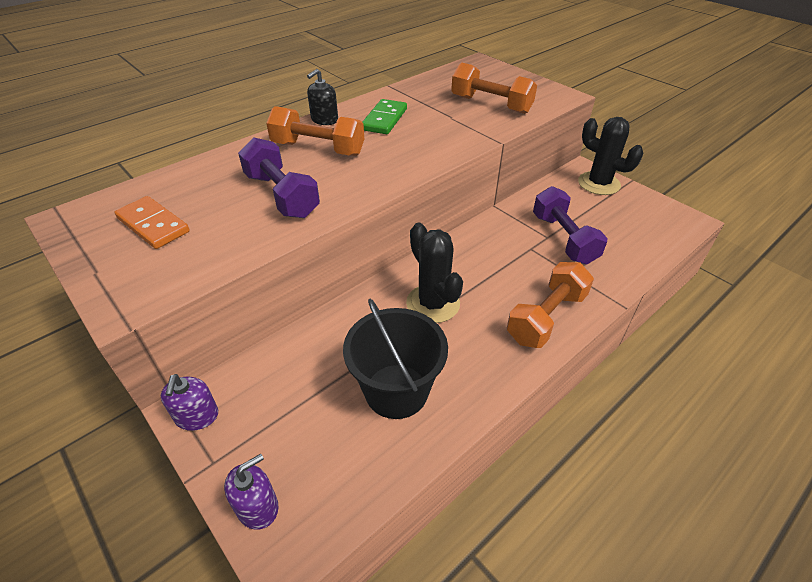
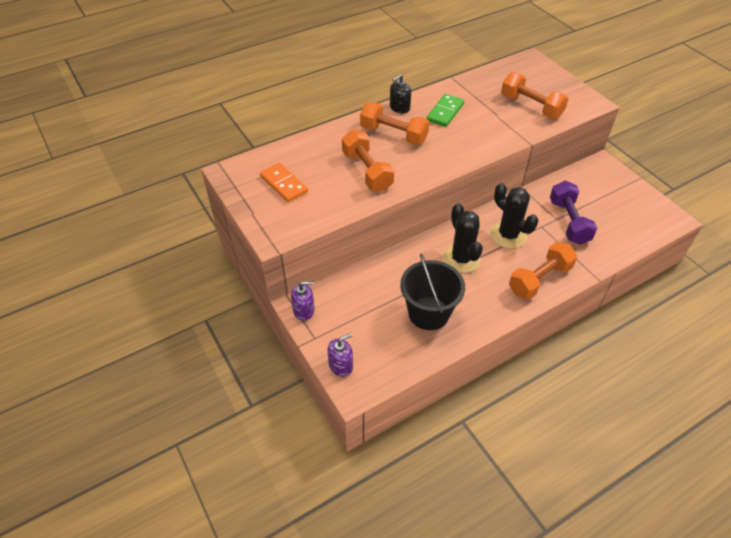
camera: 10 degrees right, 5 degrees up
(197, 416) = (304, 310): purple soap dispenser -> purple soap dispenser turned 105 degrees counterclockwise
(282, 195) = (367, 171): purple dumbbell -> orange dumbbell
(598, 183) = (611, 178): black cactus -> black cactus (508, 235)

